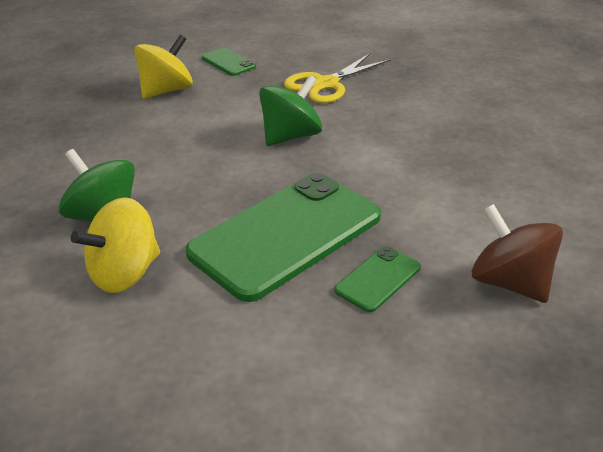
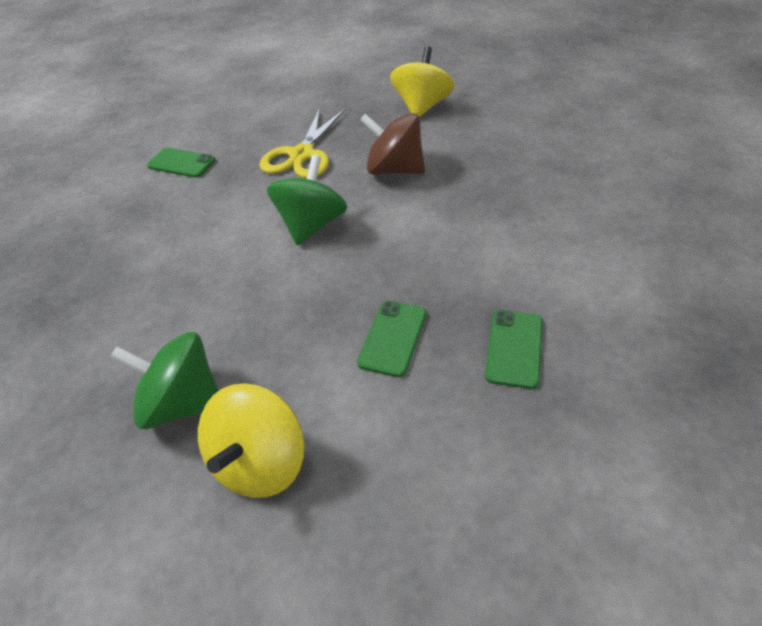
camera: 25 degrees left, 10 degrees up
(166, 91) = (137, 219): yellow spinning top -> yellow spinning top (422, 107)
(286, 234) = (393, 338): green phone -> green phone, size x0.44
(510, 282) = (622, 300): brown spinning top -> brown spinning top (394, 169)

